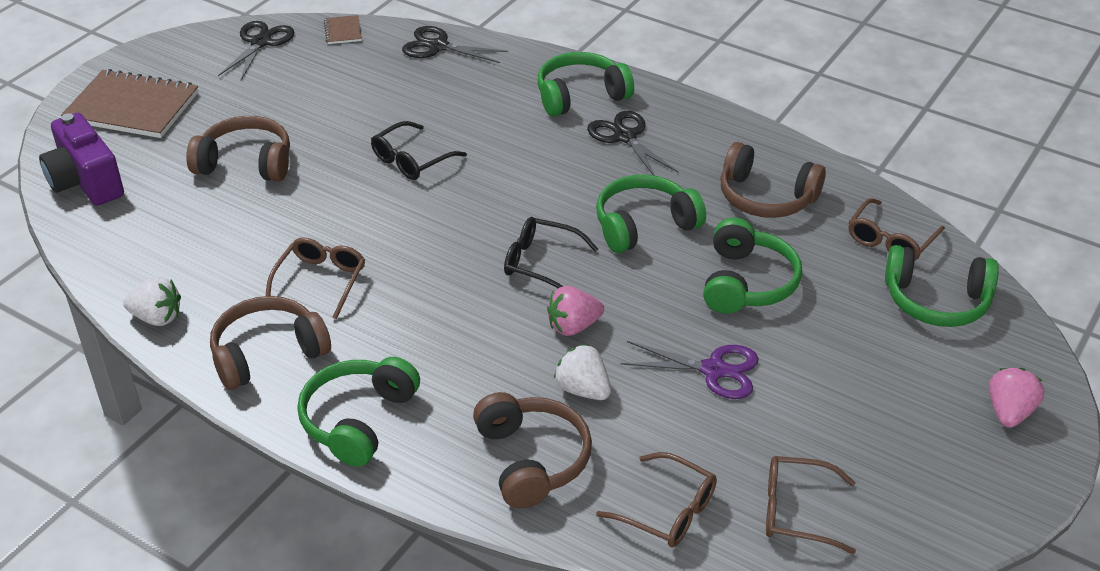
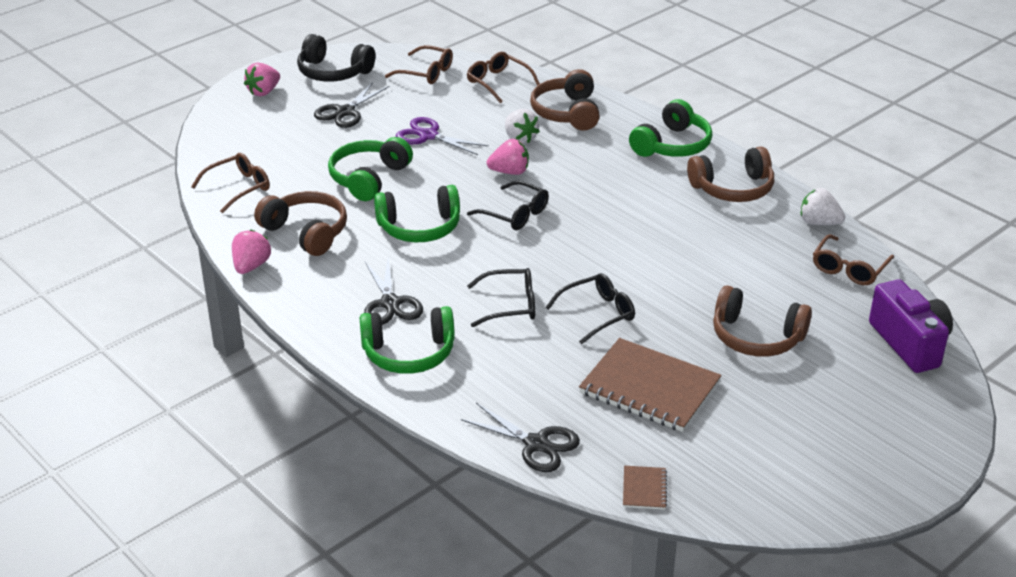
camera: 165 degrees left, 5 degrees down
(132, 107) = (884, 422): brown notebook -> brown notebook (649, 387)
(260, 42) = (746, 489): black scissors -> black scissors (345, 112)
(320, 281) = (691, 228): brown glasses -> brown glasses (849, 268)
(504, 154) = (510, 305): none -> black glasses
(792, 150) = (251, 266): none -> pink strawberry
(936, 301) = (246, 148): green headphones -> none
(943, 480) = (333, 72): none -> black headphones

